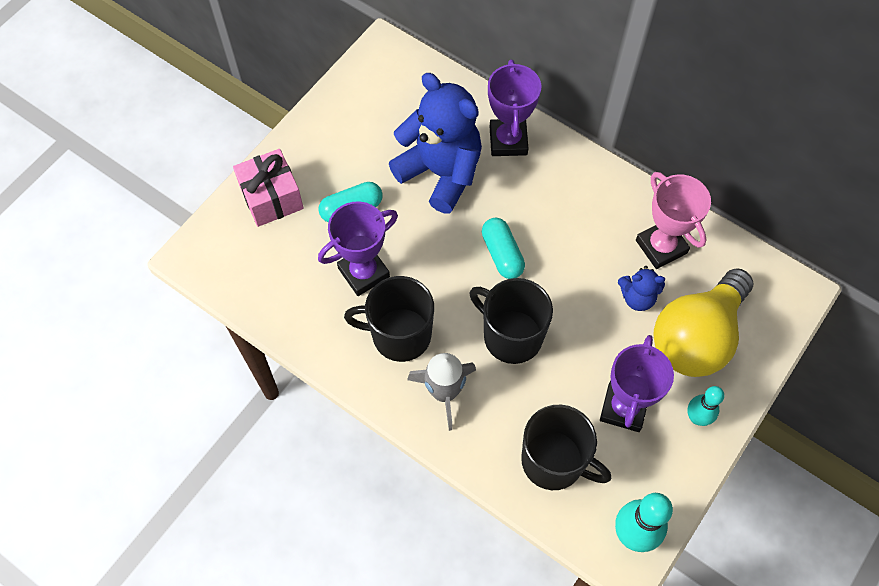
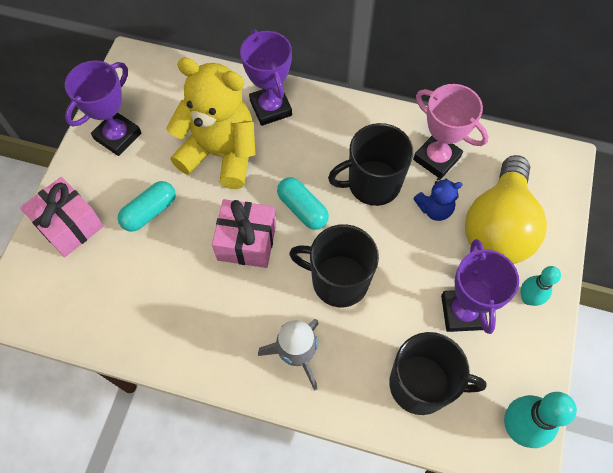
camera: 20 degrees left, 0 degrees up
(363, 272) = (181, 267): purple trophy -> purple trophy (117, 136)
(399, 335) = (236, 315): black mug -> black mug (372, 184)
(435, 268) = (247, 242): none -> pink gift
(440, 172) = (221, 154): blue teddy bear -> yellow teddy bear

